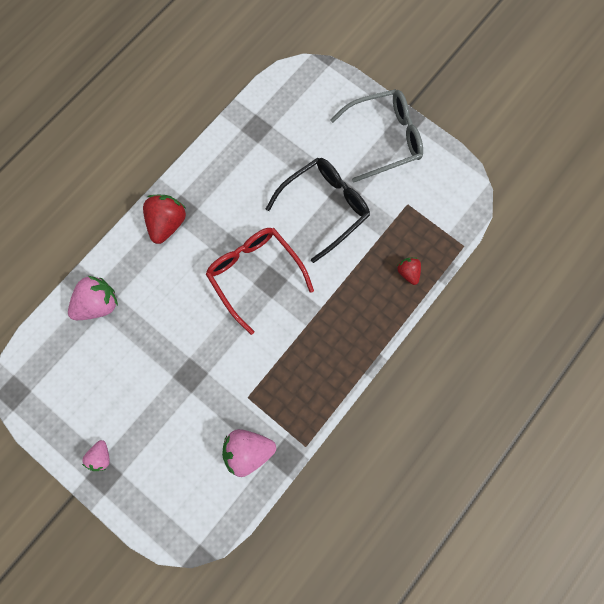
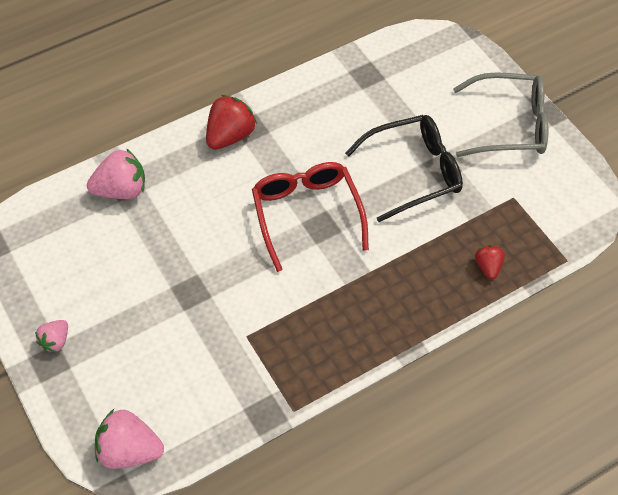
camera: 20 degrees right, 20 degrees down
(248, 450) = (224, 391): pink strawberry -> pink strawberry (129, 450)

